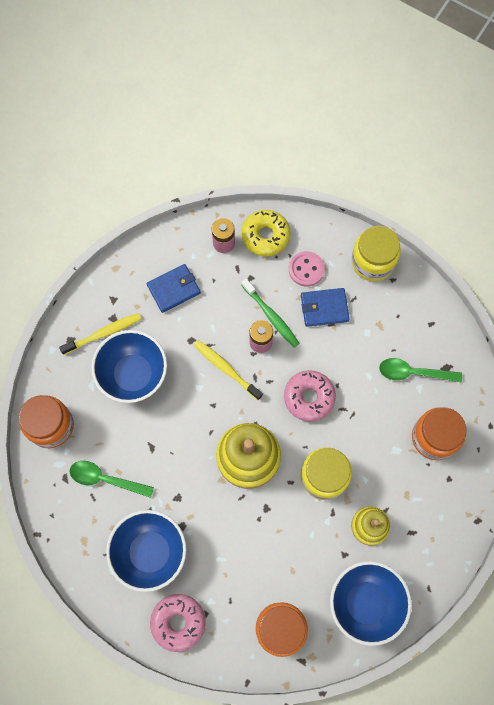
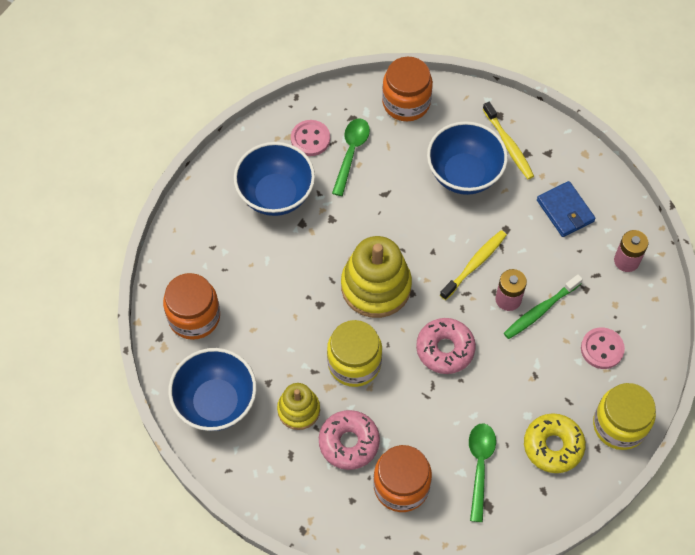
camera: 90 degrees right, 10 degrees down
(88, 519) = (310, 139): none -> pink button
(178, 622) = (205, 222): pink donut -> pink donut (349, 442)
(265, 236) = (640, 305): yellow donut -> yellow donut (553, 446)
(324, 308) = (554, 368): blue wallet -> none

